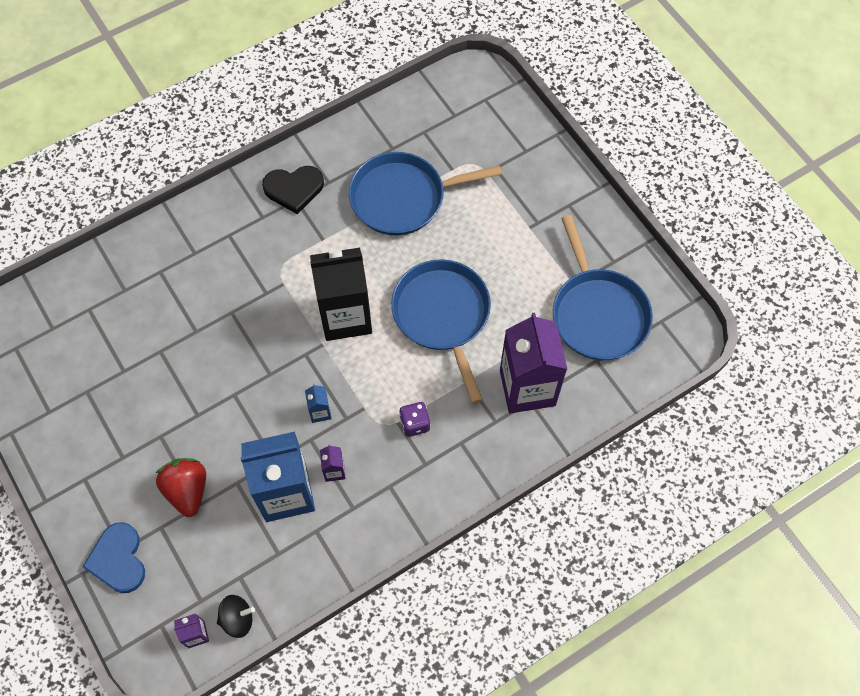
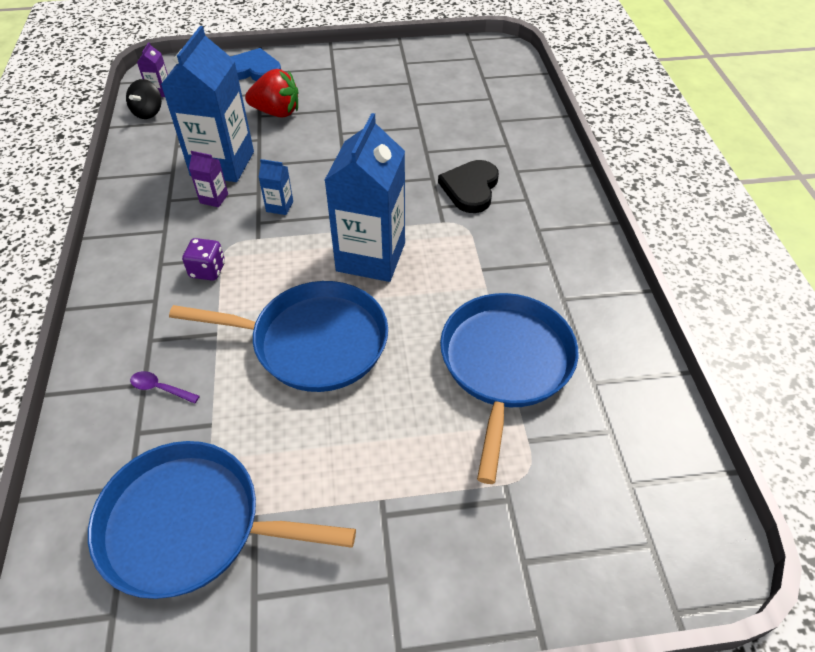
camera: 115 degrees right, 15 degrees down
(294, 189) = (565, 265): black heart -> black heart (470, 188)
(345, 316) = (371, 257): black carton -> blue carton
(527, 388) = (160, 388): purple carton -> purple spoon

